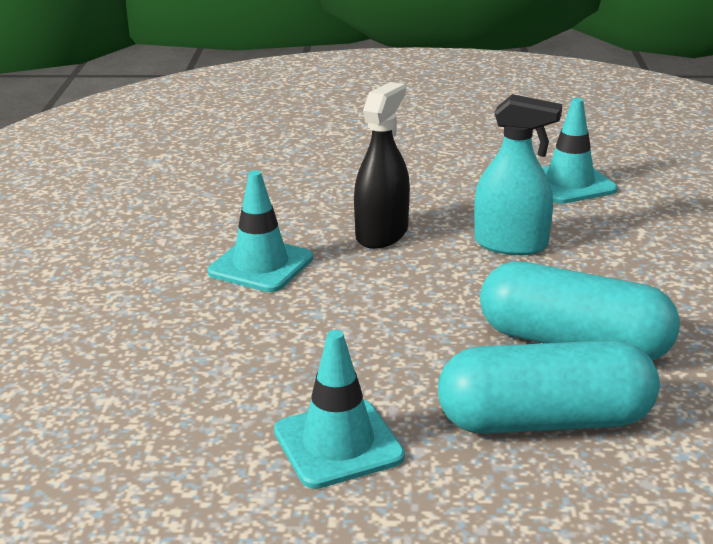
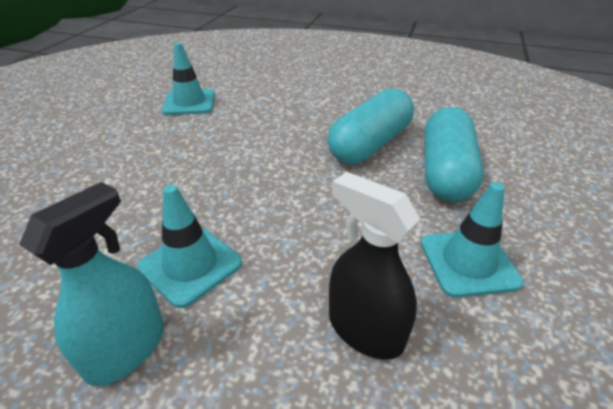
camera: 75 degrees left, 10 degrees up
(382, 234) = (191, 186): black spray bottle -> black spray bottle (365, 329)
(510, 244) = (247, 138): turquoise spray bottle -> turquoise spray bottle (126, 349)

